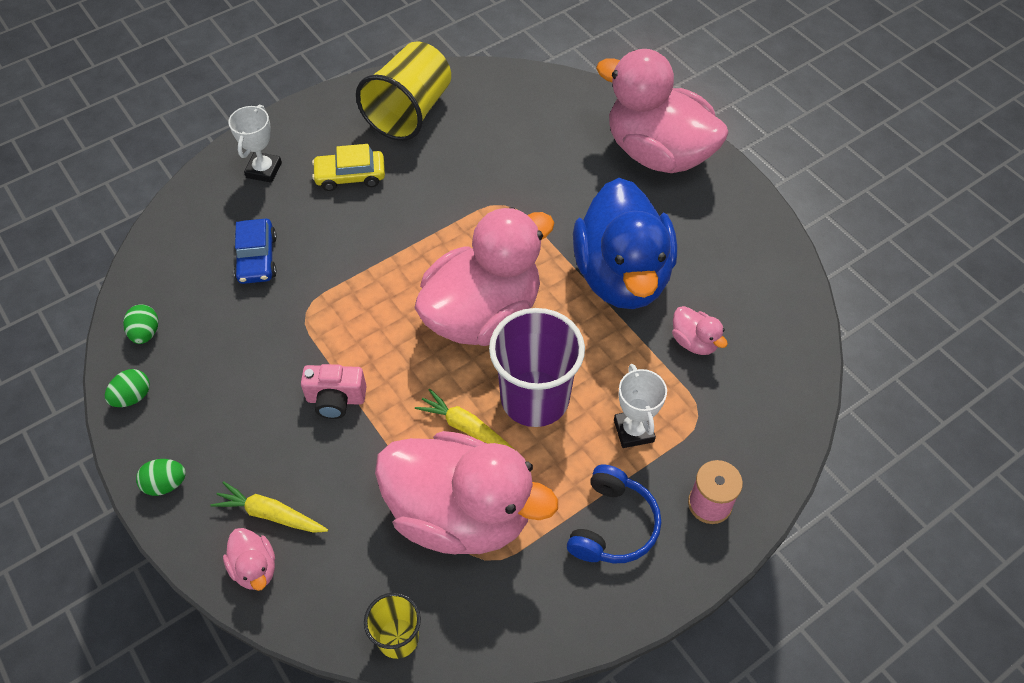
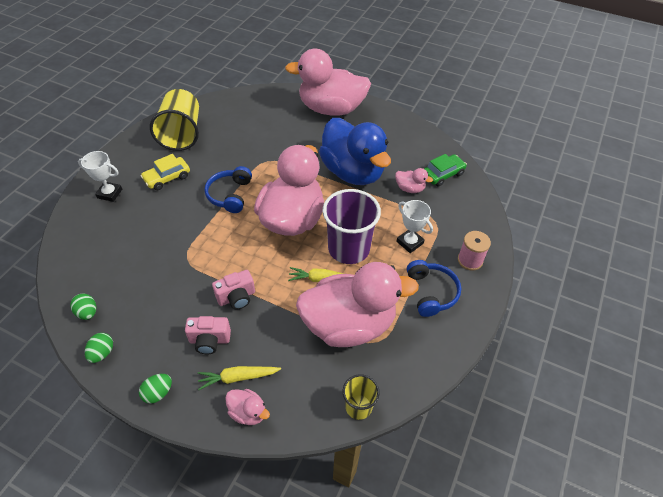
camera: 30 degrees left, 5 degrees down
(257, 258) = (136, 242): blue car -> none
(264, 170) = (109, 193): white trophy -> white trophy turned 60 degrees counterclockwise
(266, 444) = (209, 340): none -> pink camera
(419, 238) = (230, 195): none -> blue headphones
(766, 340) = (442, 174): none -> green car

